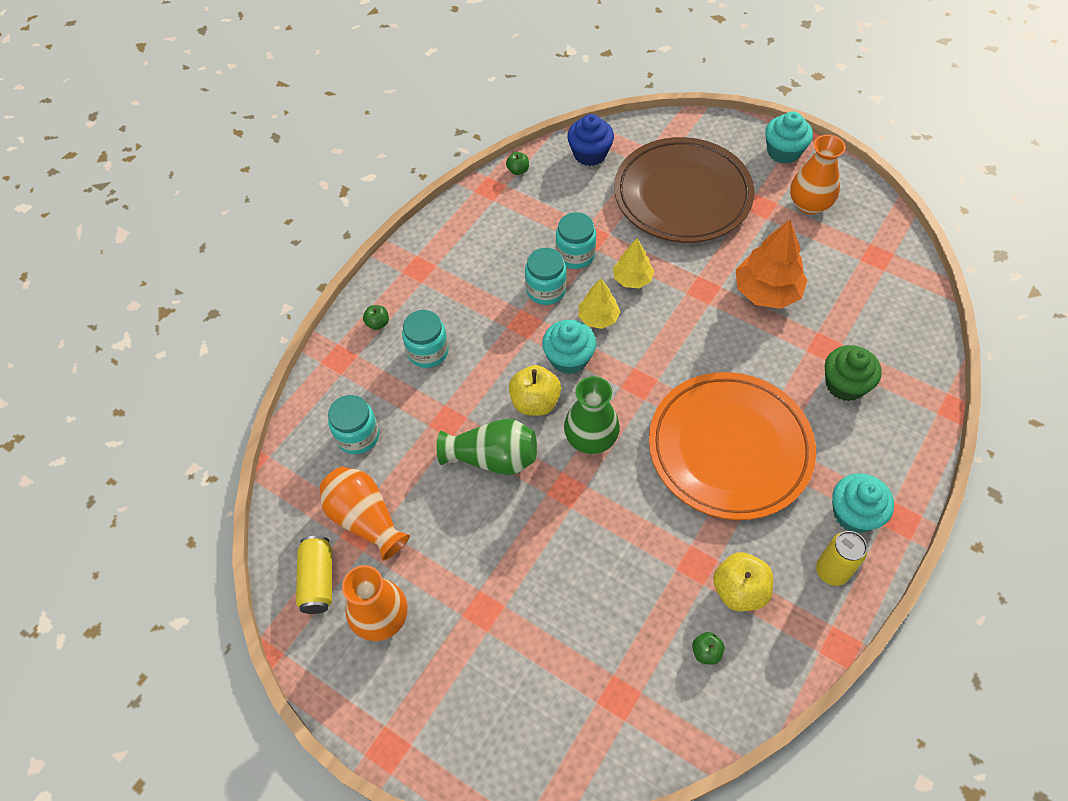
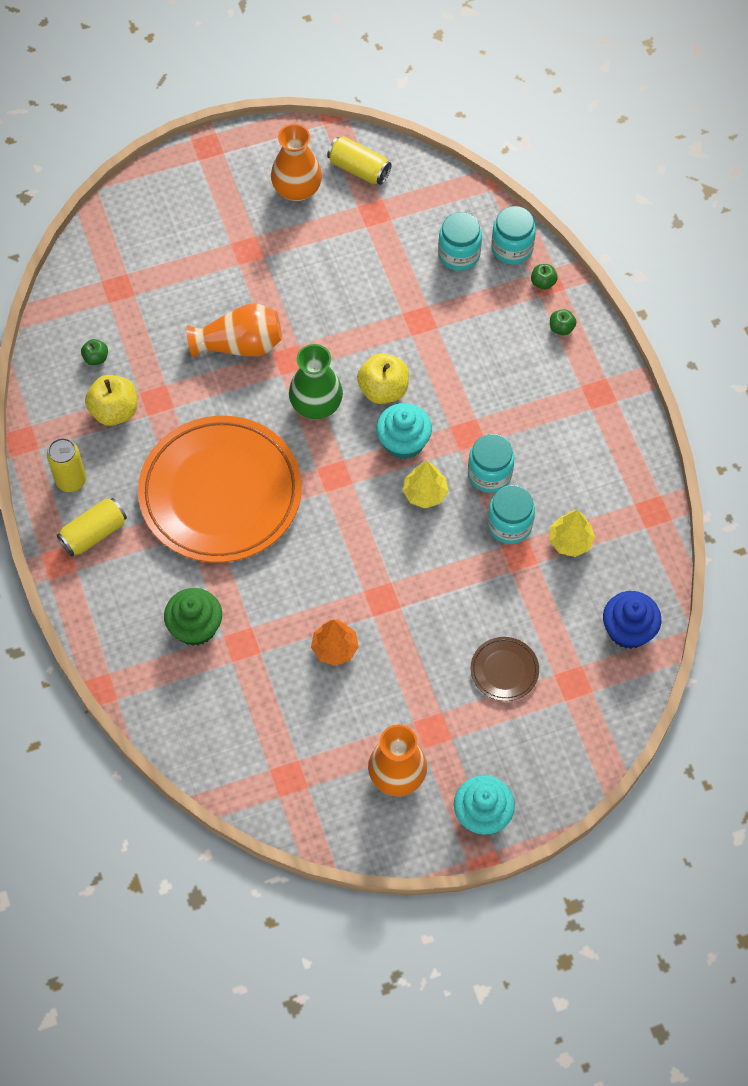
camera: 125 degrees right, 5 degrees up
(365, 519) = (382, 221): orange vase -> orange vase (240, 345)
(428, 351) = (500, 346): turquoise jar -> turquoise jar (512, 248)
(493, 458) = (359, 329): green vase -> none
(518, 170) = (657, 550): green apple -> green apple (543, 282)
(632, 279) = (443, 550): yellow tree -> yellow tree (570, 541)
(682, 195) = (504, 670): brown plate -> brown plate, size x0.40
(766, 292) = (335, 648): orange tree -> orange tree, size x0.59
(854, 513) = (94, 533): turquoise cupcake -> yellow can

